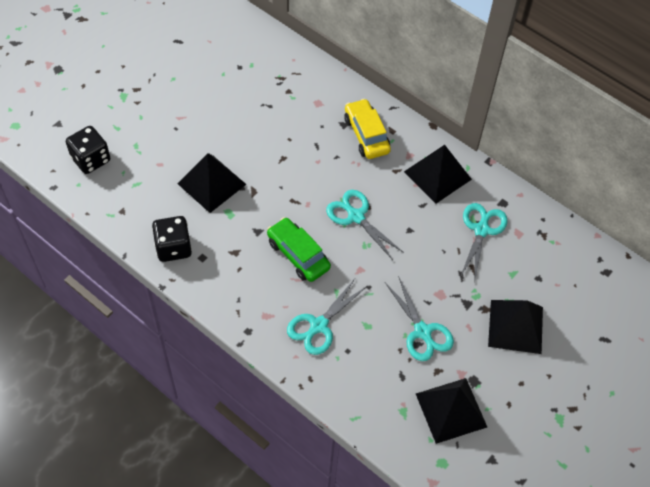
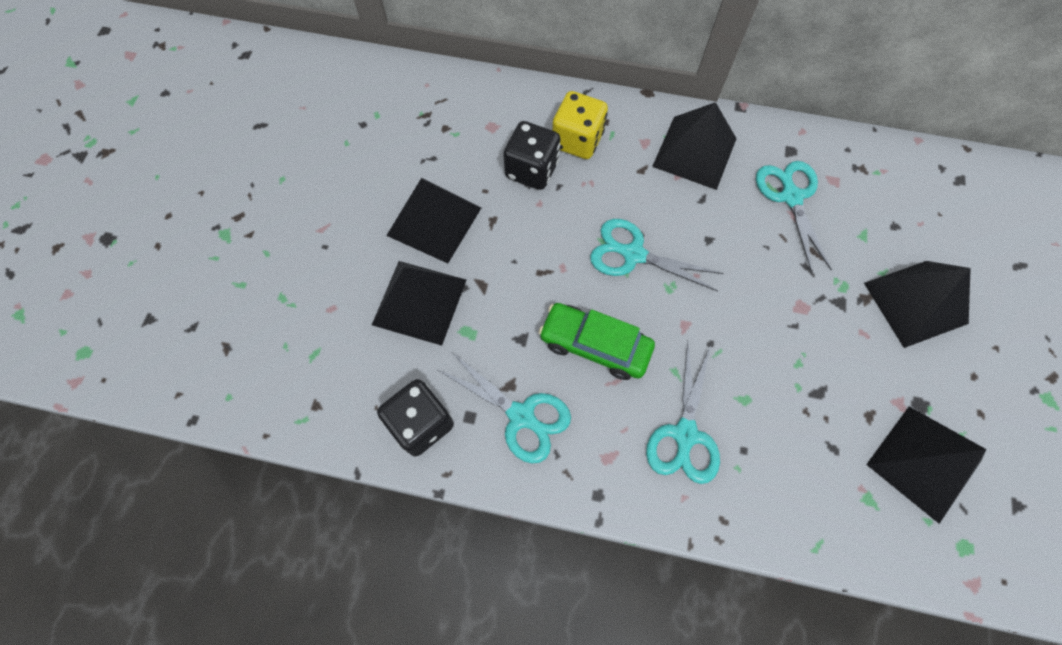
camera: 25 degrees left, 10 degrees up
(91, 159) = (227, 350): black dice -> black dice (532, 170)
(248, 143) = (434, 221): none -> black pyramid
(366, 135) = (577, 140): yellow car -> yellow dice
(422, 332) = (816, 371): turquoise scissors -> turquoise scissors (521, 416)

